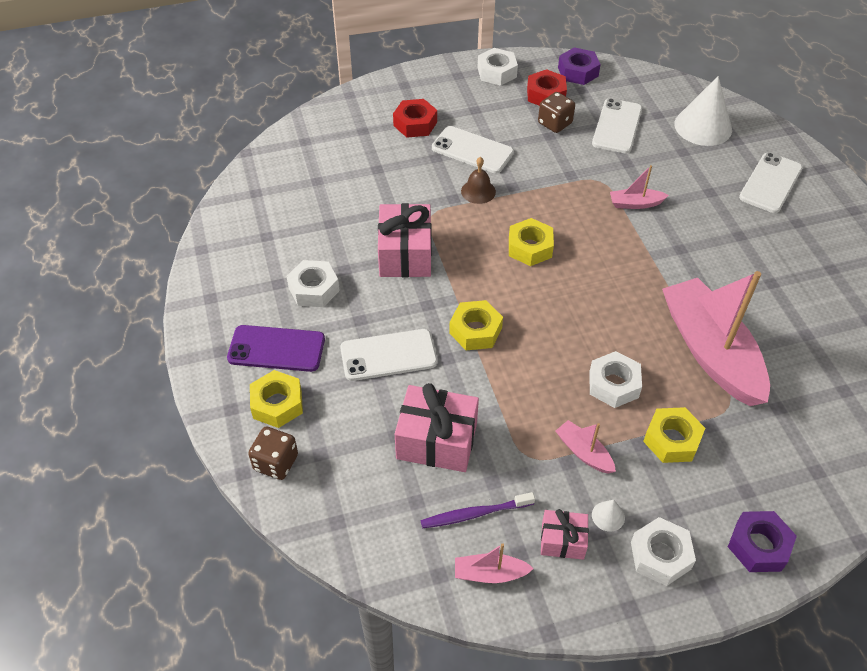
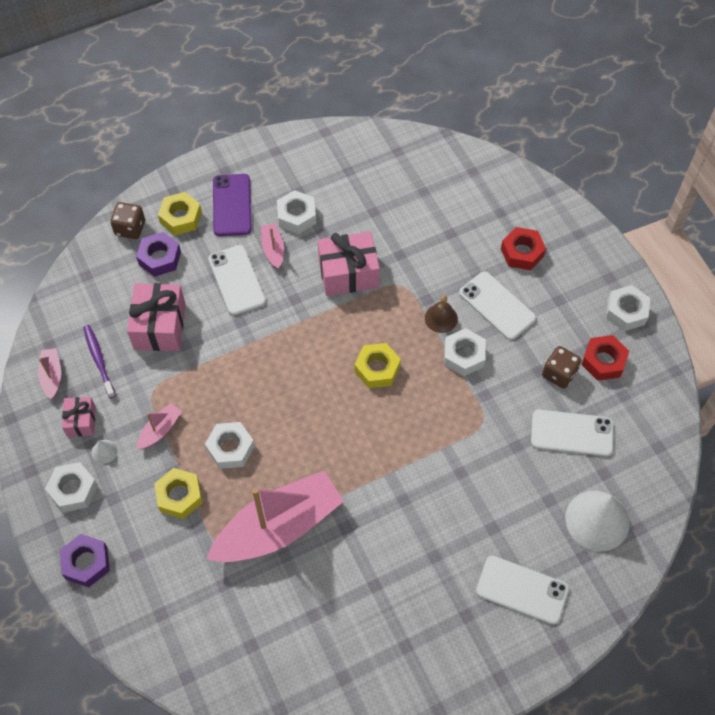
camera: 80 degrees right, 10 degrees up
(472, 150) = (497, 306): white phone -> white phone turned 60 degrees counterclockwise
(475, 330) = (272, 338): yellow nut -> none
(524, 182) = (464, 355): none -> white nut
(578, 72) = (653, 389): purple nut -> purple nut (160, 258)
(635, 204) = (457, 456): pink boat -> pink boat (273, 249)

